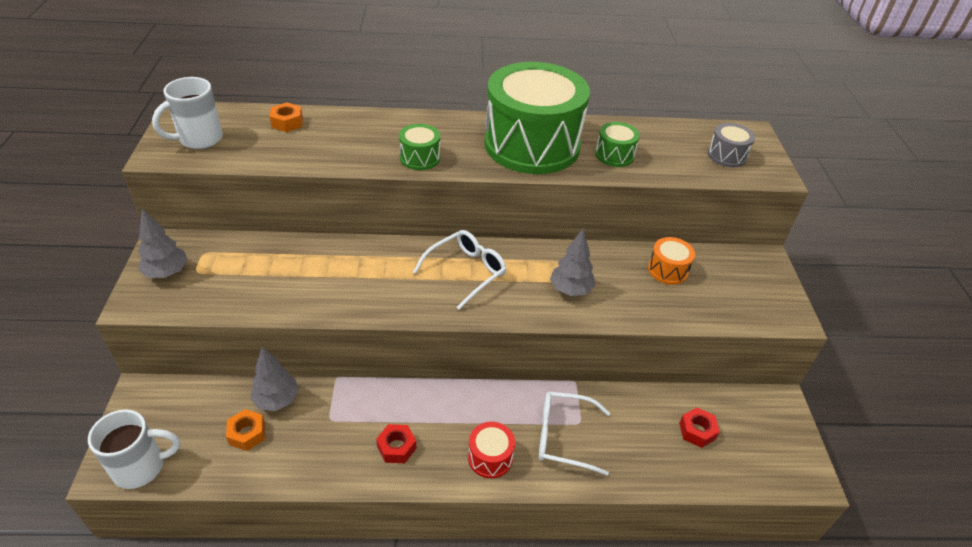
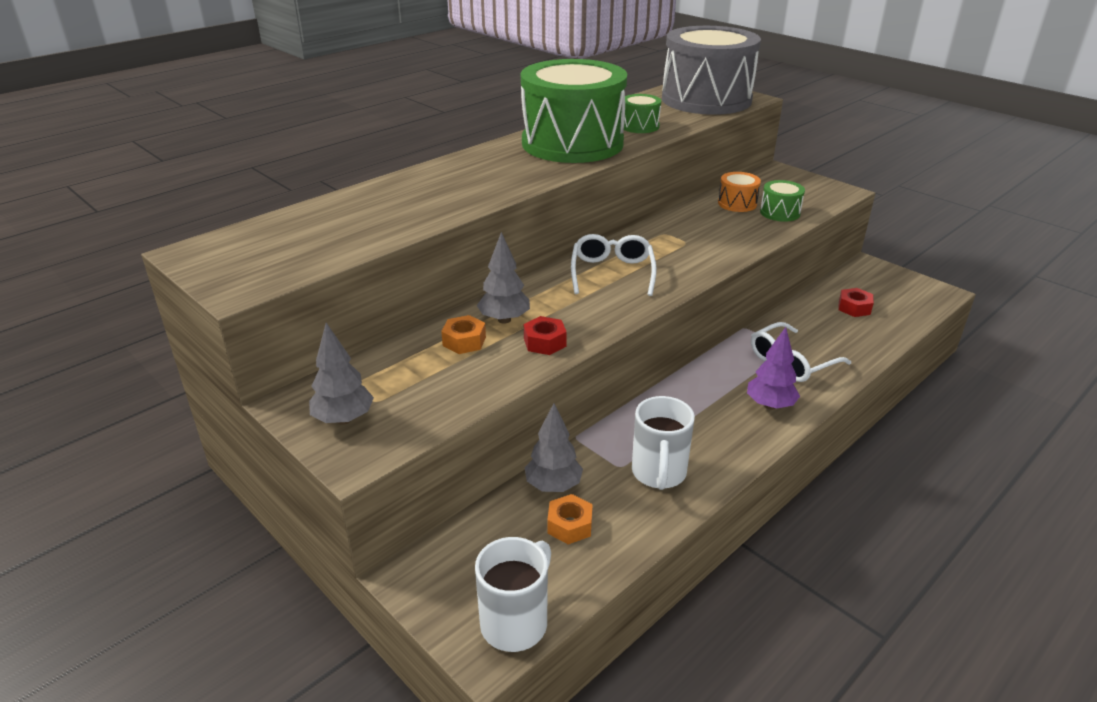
camera: 40 degrees left, 10 degrees down
(199, 139) = (259, 260): white mug -> white mug (658, 473)
(287, 122) = (329, 213): orange nut -> orange nut (464, 341)
(396, 447) = (700, 446): red nut -> red nut (545, 342)
(420, 158) = (504, 184): green drum -> green drum (780, 212)
(490, 457) = (770, 405): red drum -> purple tree
(570, 290) = (701, 244): grey tree -> grey tree (504, 320)
(727, 156) = (706, 99): grey drum -> grey drum, size x2.48

